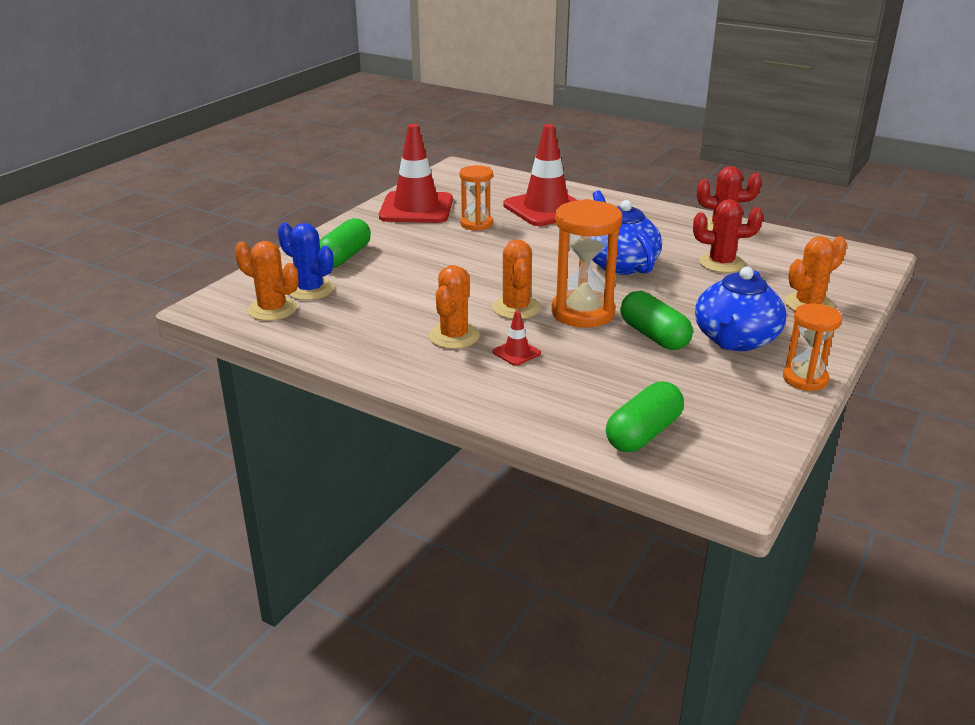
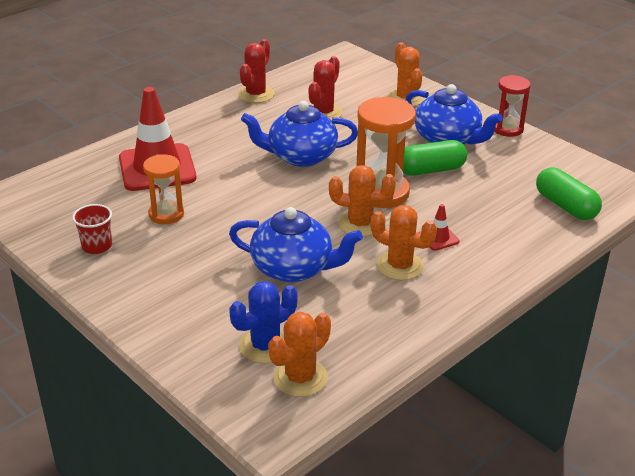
camera: 75 degrees left, 5 degrees up
(344, 257) = (195, 313): green capsule -> none
(416, 208) = (97, 246): red traffic cone -> red cup
(424, 286) = (293, 268): none -> blue teapot
(805, 379) = (507, 129): orange hourglass -> red hourglass

